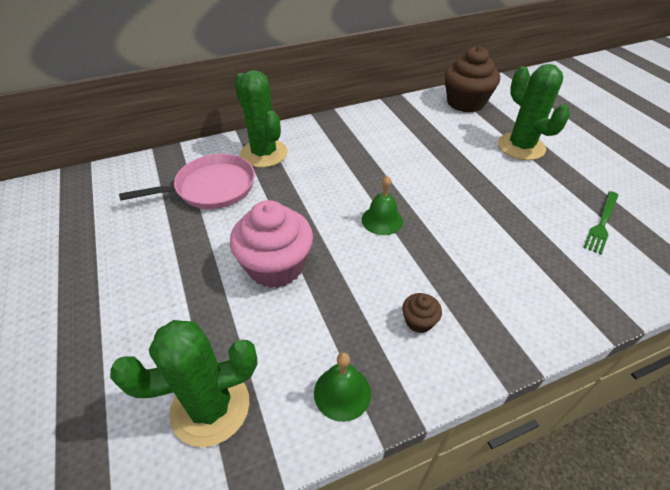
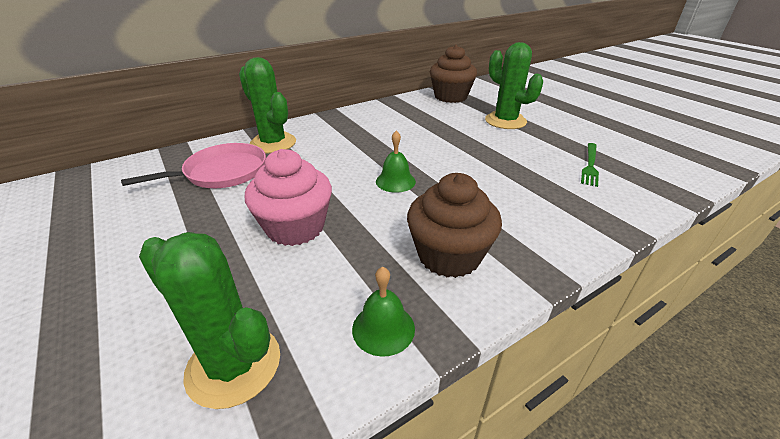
camera: 10 degrees left, 10 degrees down
(210, 407) = (234, 365): green cactus -> green cactus turned 60 degrees clockwise
(419, 321) = (449, 255): brown cupcake -> brown cupcake, size x2.25

